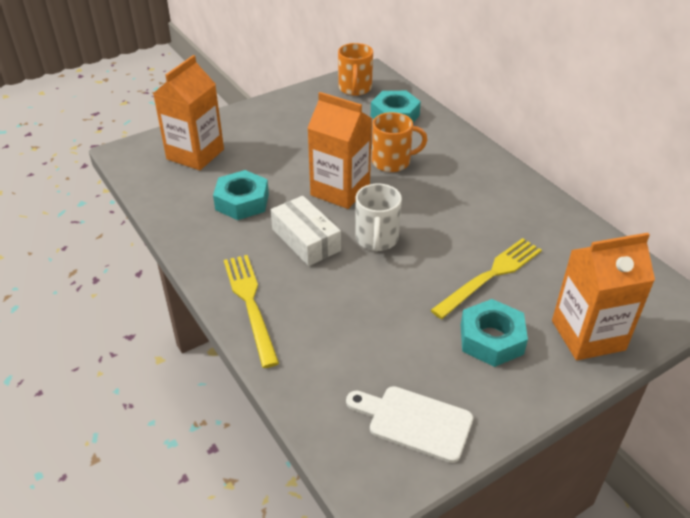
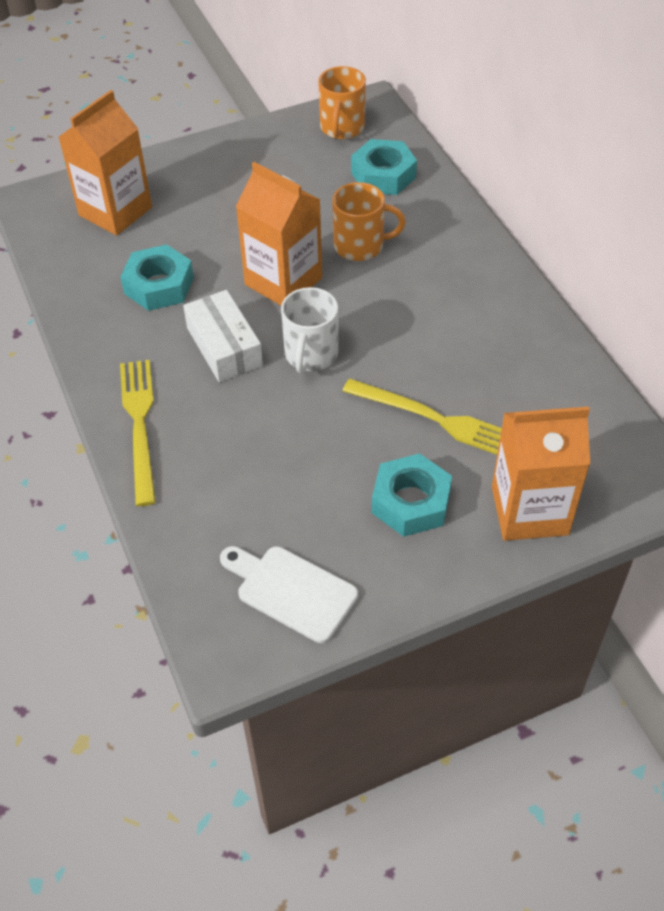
camera: 10 degrees right, 10 degrees up
(490, 276) = (436, 419): yellow fork -> yellow fork turned 60 degrees clockwise

